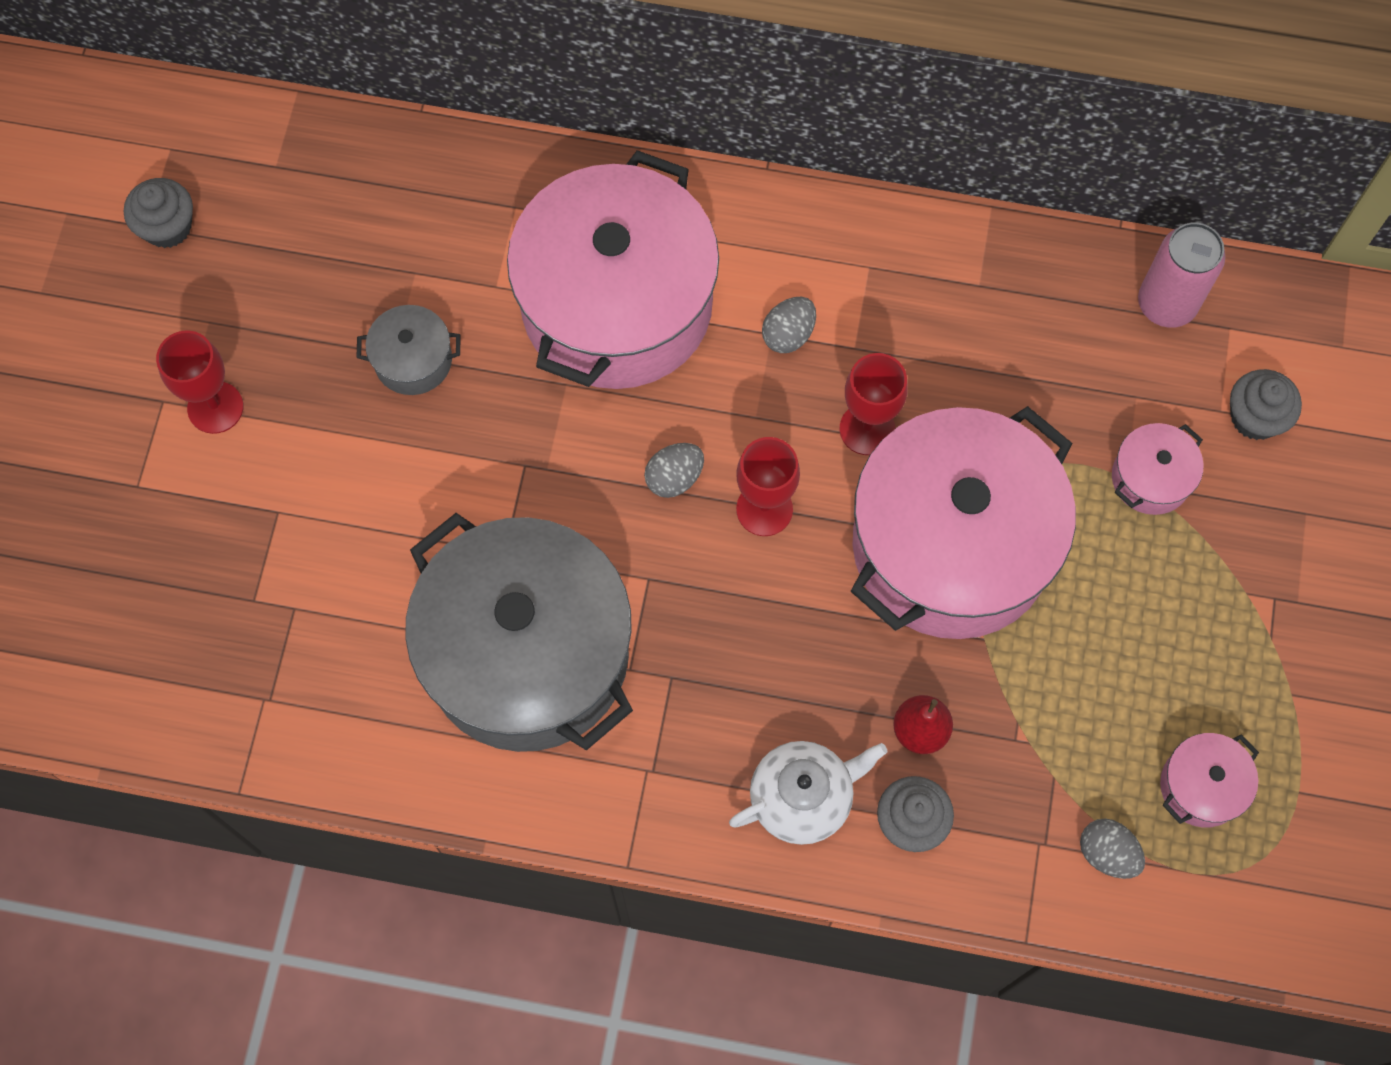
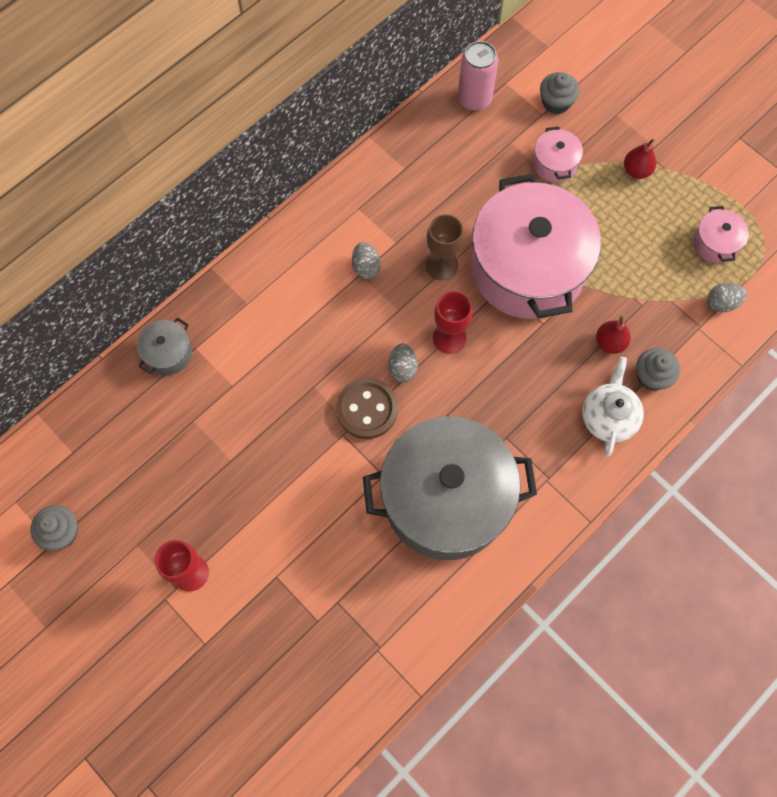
camera: 55 degrees left, 0 degrees up
(413, 360) = (242, 453): grey pot -> grey pot (168, 353)
(582, 472) = (367, 409): none -> brown button
(617, 305) = (288, 334): pink pot -> none
(867, 429) = (441, 265): red goblet -> brown goblet
(1233, 599) = (636, 170): none -> red pear

